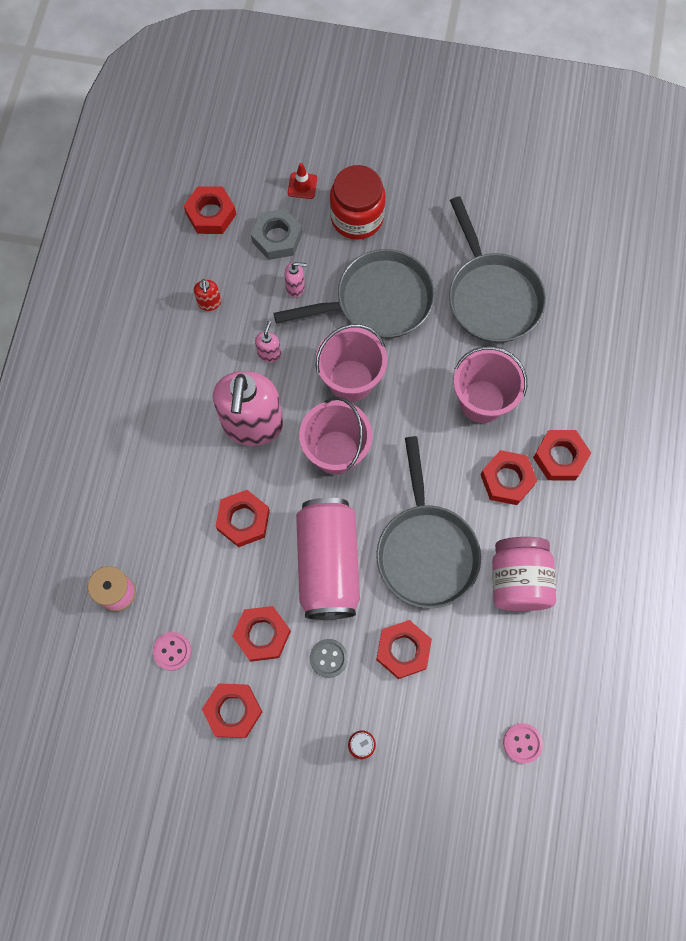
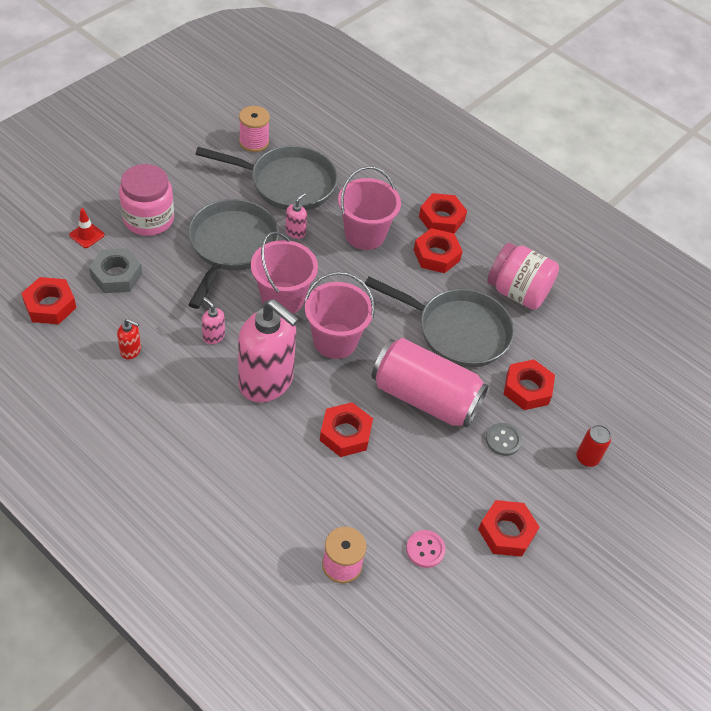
camera: 65 degrees left, 20 degrees down
(262, 634) = (454, 475): red nut -> none
(295, 287) = (171, 288): pink soap dispenser -> pink soap dispenser (295, 232)
(357, 217) = (148, 219): red jar -> pink jar
(521, 235) = (254, 142): none -> pink spool
(522, 743) = (641, 358): pink button -> none

